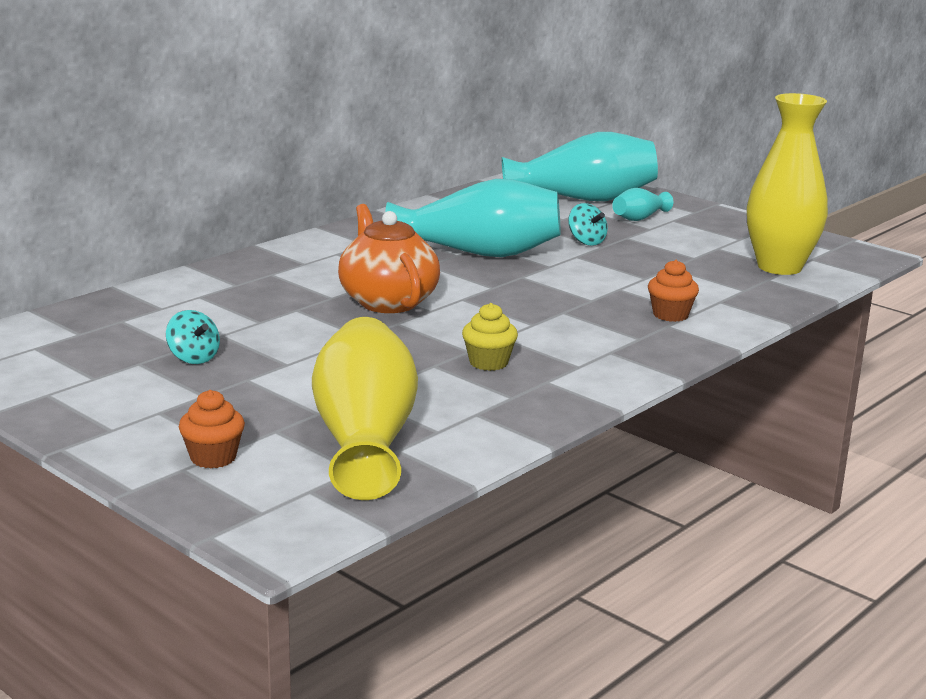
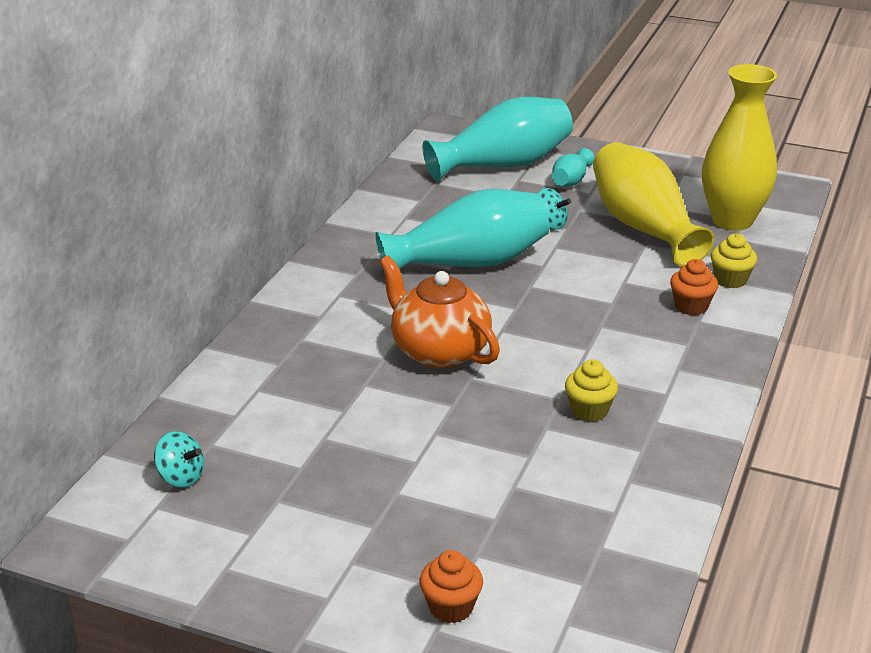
camera: 20 degrees left, 10 degrees up
(193, 358) = (323, 478): turquoise spinning top -> turquoise spinning top (181, 477)
(364, 440) = (563, 543): yellow vase -> yellow vase (643, 227)
(732, 304) = (730, 280): none -> yellow cupcake

